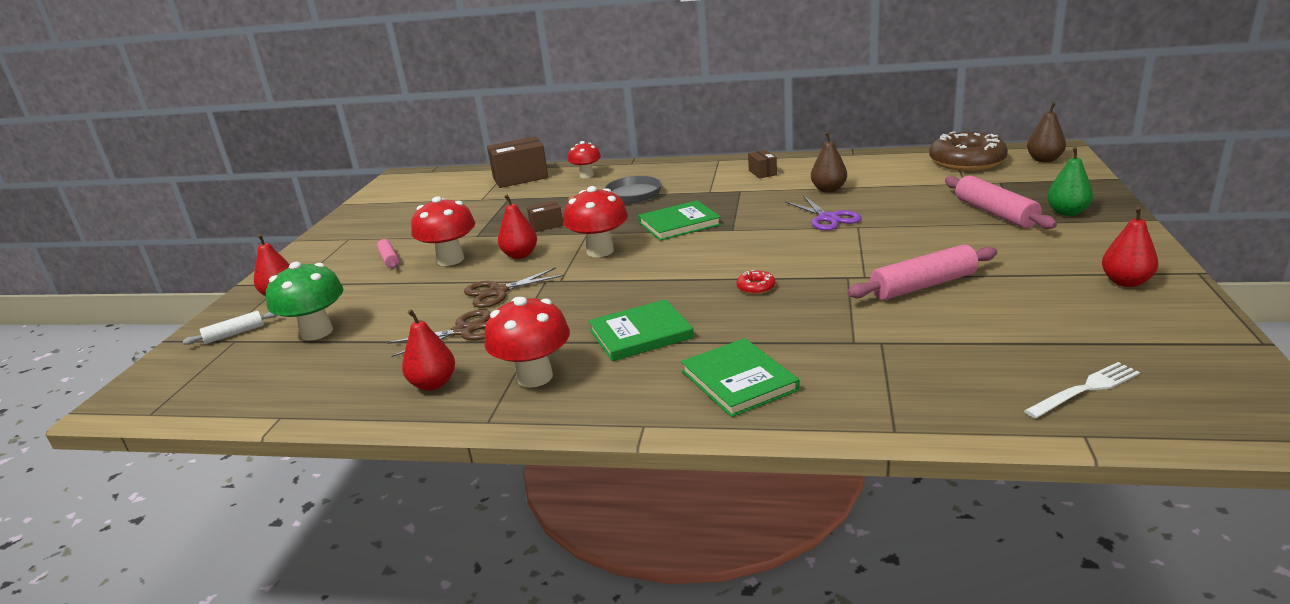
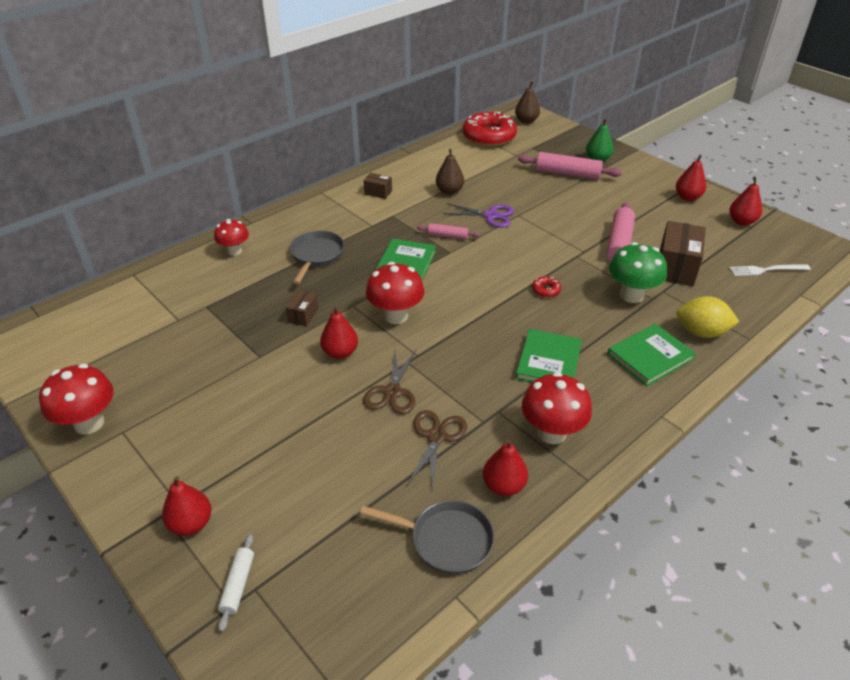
camera: 55 degrees left, 15 degrees up
(317, 332) = (318, 523): green mushroom -> green mushroom (631, 295)
(341, 387) = (446, 540): none -> grey pan
(389, 259) = (224, 424): pink rolling pin -> pink rolling pin (448, 236)
(450, 260) = (287, 390): red mushroom -> red mushroom (89, 423)
(520, 178) = (170, 280): brown box -> brown box (676, 267)
(739, 380) = (650, 357): green book -> green book turned 45 degrees counterclockwise
(844, 394) = (701, 332): none -> yellow lemon
(966, 162) = (489, 136): brown donut -> red donut
(1085, 389) = (766, 270): white fork -> white fork turned 105 degrees counterclockwise
(1164, 332) = (741, 221): none -> red pear

